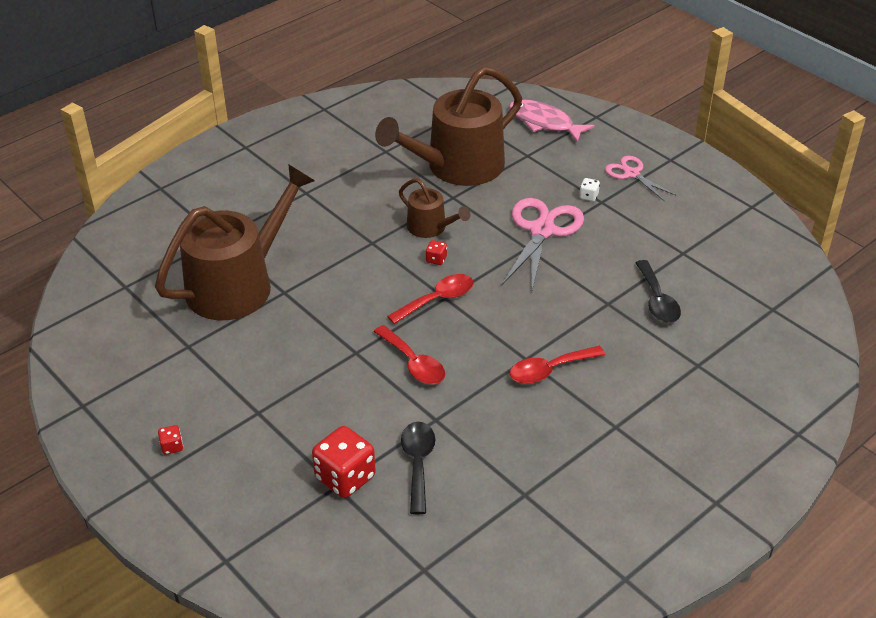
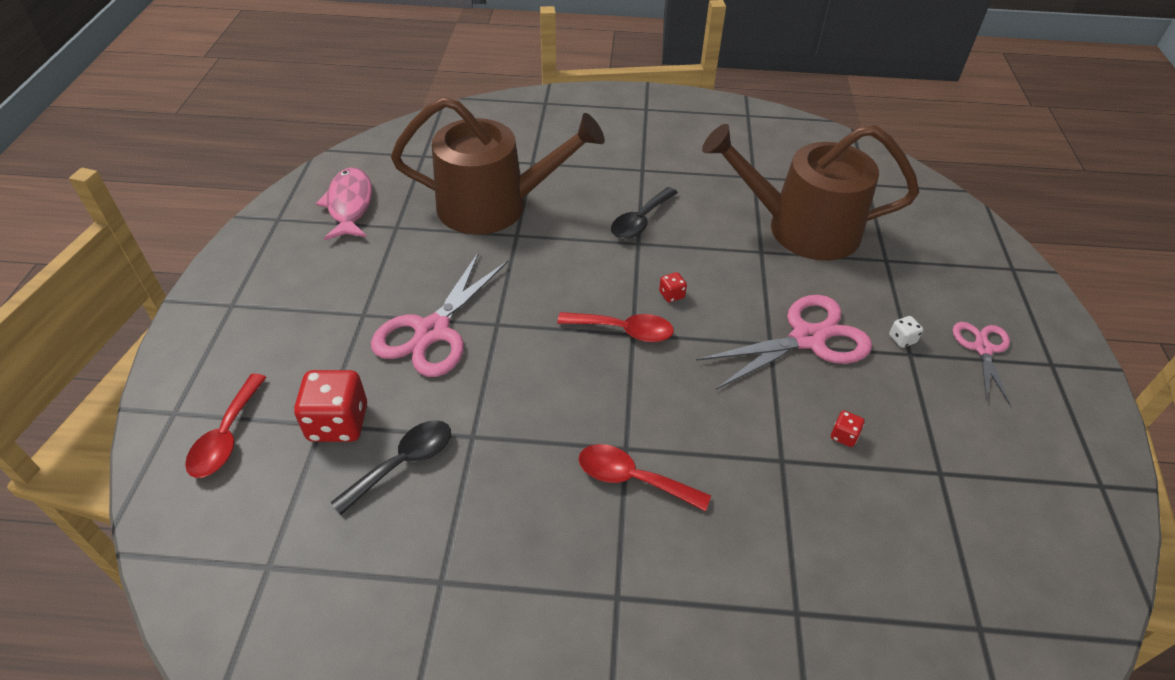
camera: 45 degrees right, 5 degrees up
(172, 447) = (277, 293): red dice -> red dice (844, 436)
(321, 387) = (432, 331): none -> pink scissors
(413, 363) = (526, 370): red spoon -> red spoon (227, 436)
(430, 227) = (705, 264): brown watering can -> none
(544, 122) = (944, 241): pink fish -> pink fish (349, 205)
(657, 300) = (842, 501): black spoon -> black spoon (640, 221)

